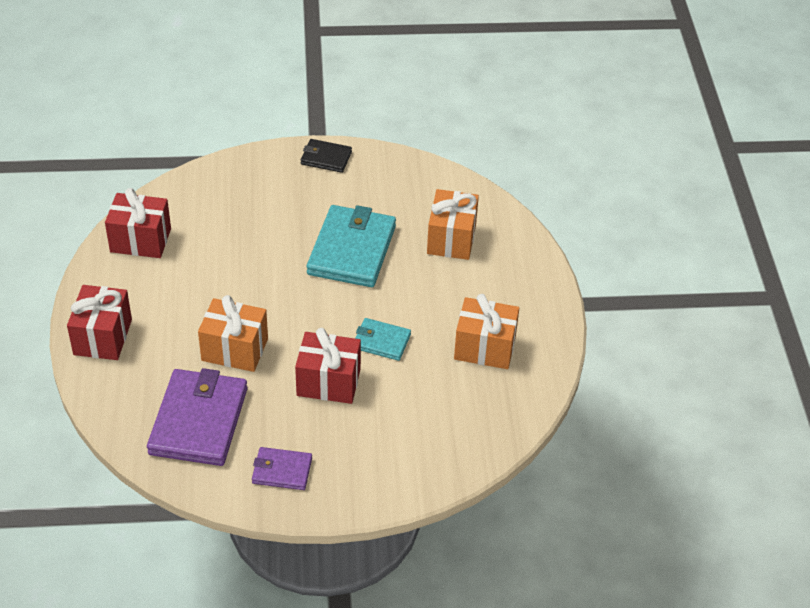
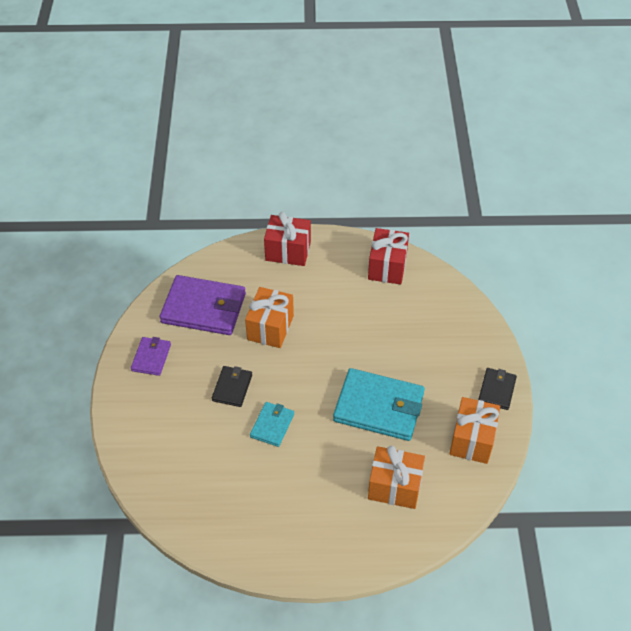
camera: 95 degrees right, 5 degrees up
(328, 382) = (232, 387): red gift -> black wallet
(485, 348) = (259, 504): orange gift -> orange gift (472, 440)

